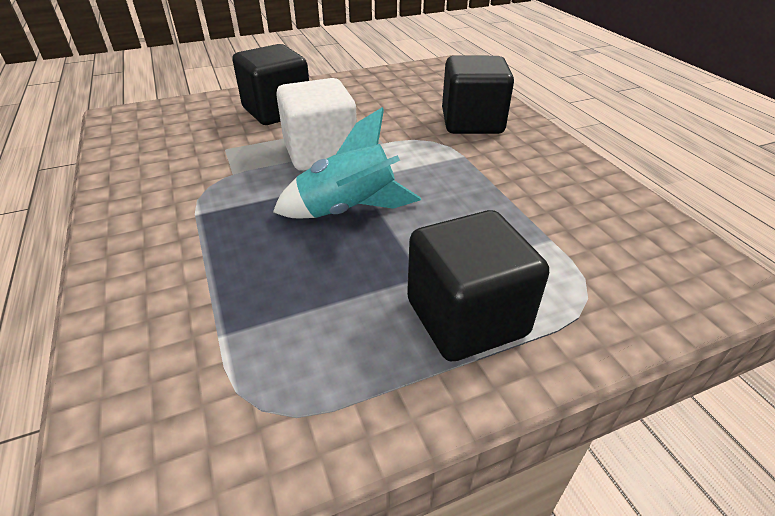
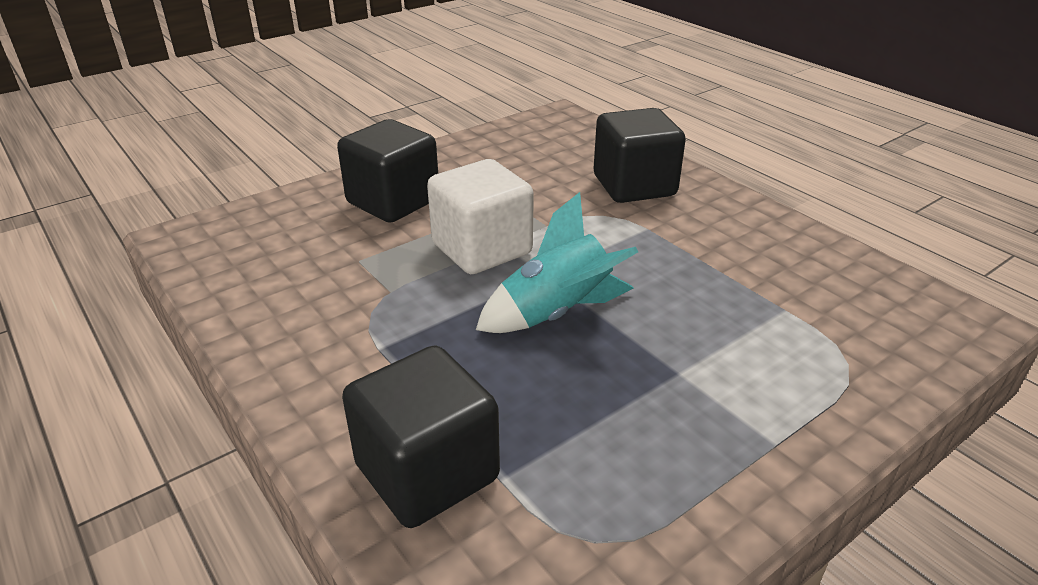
camera: 15 degrees left, 5 degrees down
(466, 318) = (744, 407): black cube -> black cube (427, 472)

